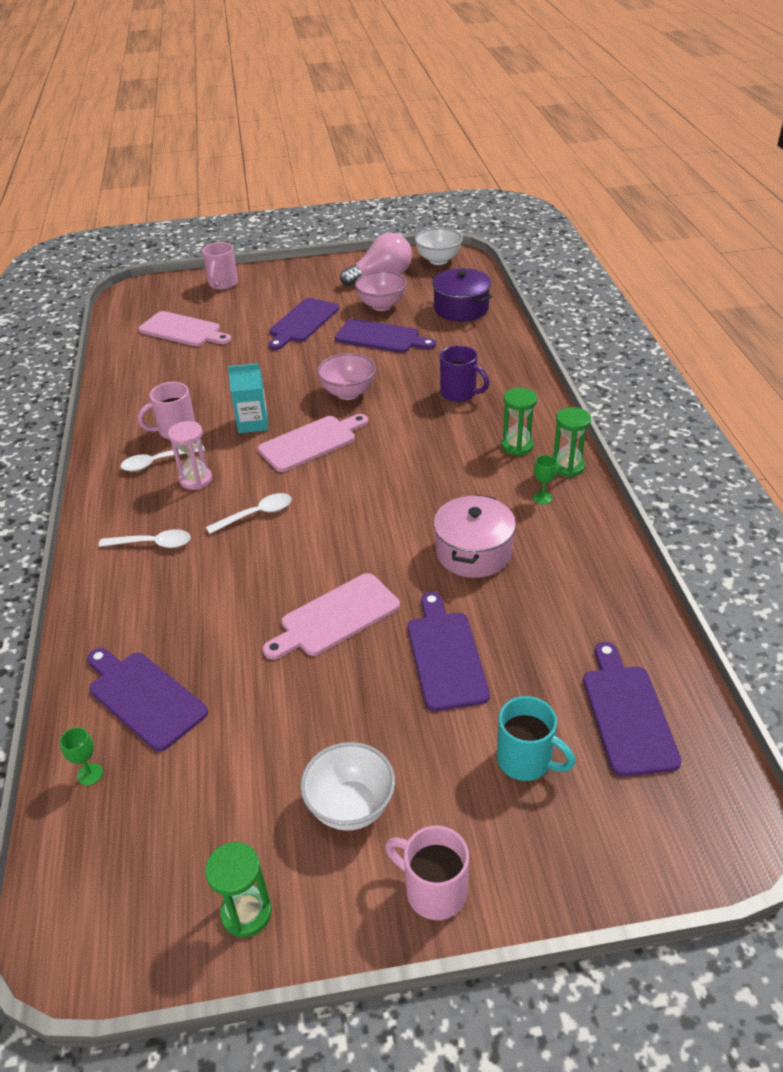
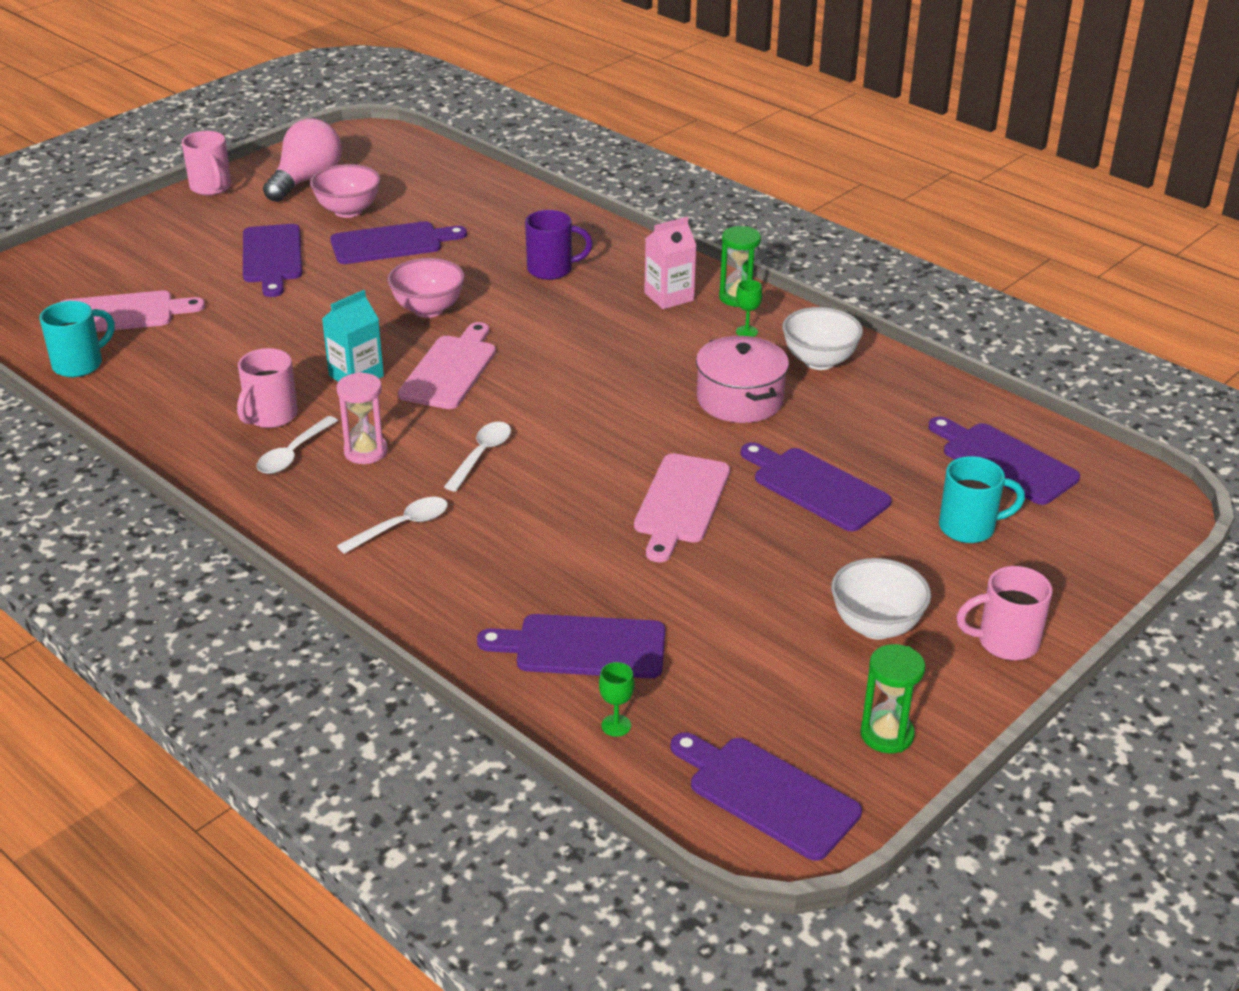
camera: 40 degrees left, 5 degrees down
(109, 904) = (767, 794): none -> purple cutting board
(126, 355) = (80, 364): none -> turquoise mug
(223, 284) = (100, 247): pink mug -> pink mug (211, 188)
(438, 260) = (354, 144): white bowl -> white bowl (819, 361)
(461, 309) = (447, 187): purple pot -> none
(517, 446) = (669, 297): green hourglass -> pink carton

